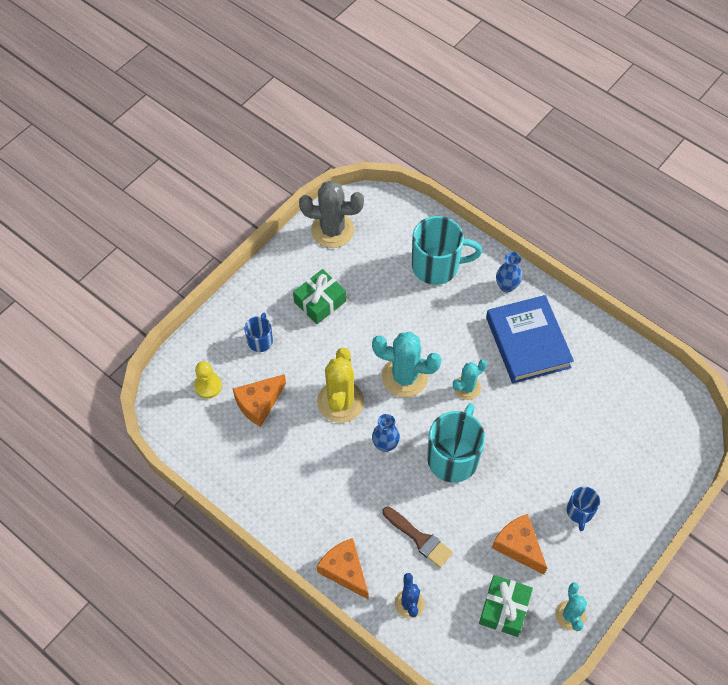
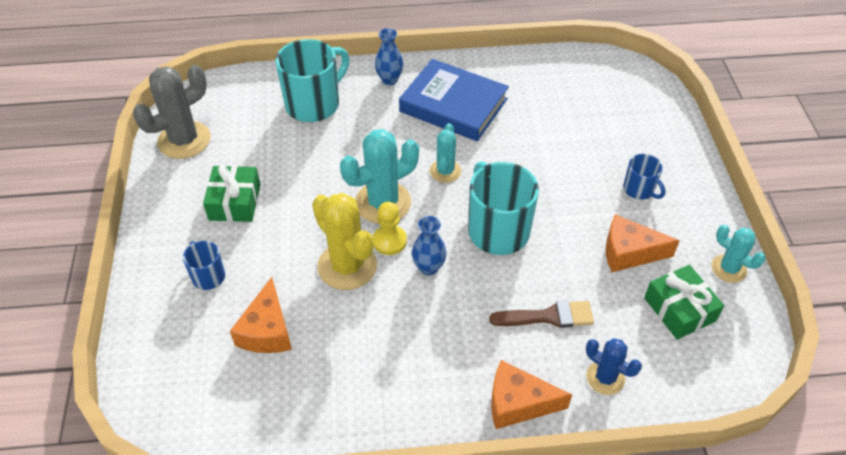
camera: 45 degrees left, 10 degrees down
(208, 386) = (193, 358): yellow pawn -> yellow pawn (389, 241)

